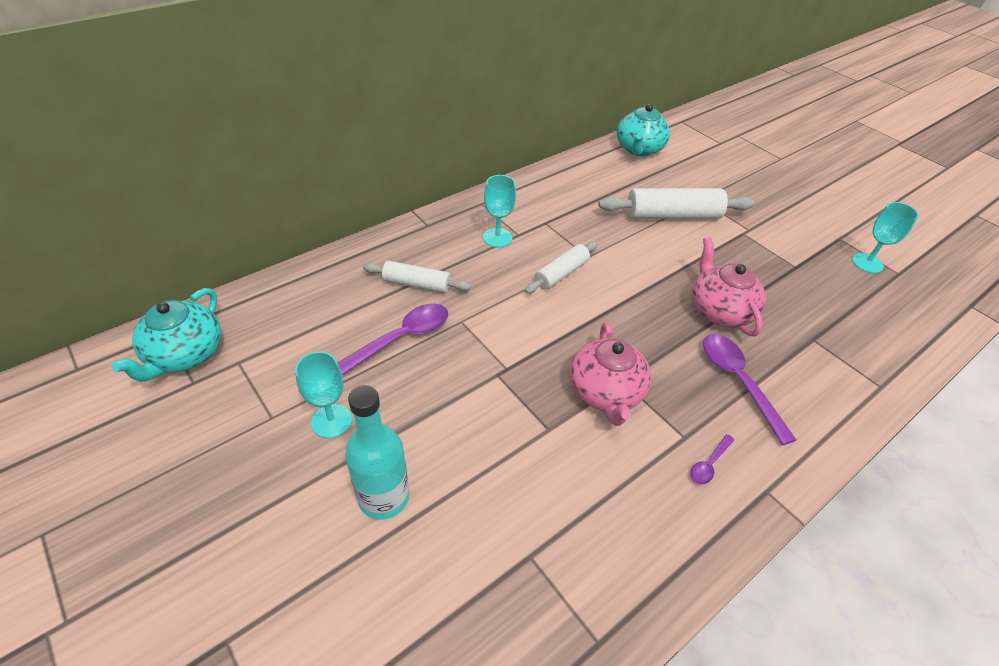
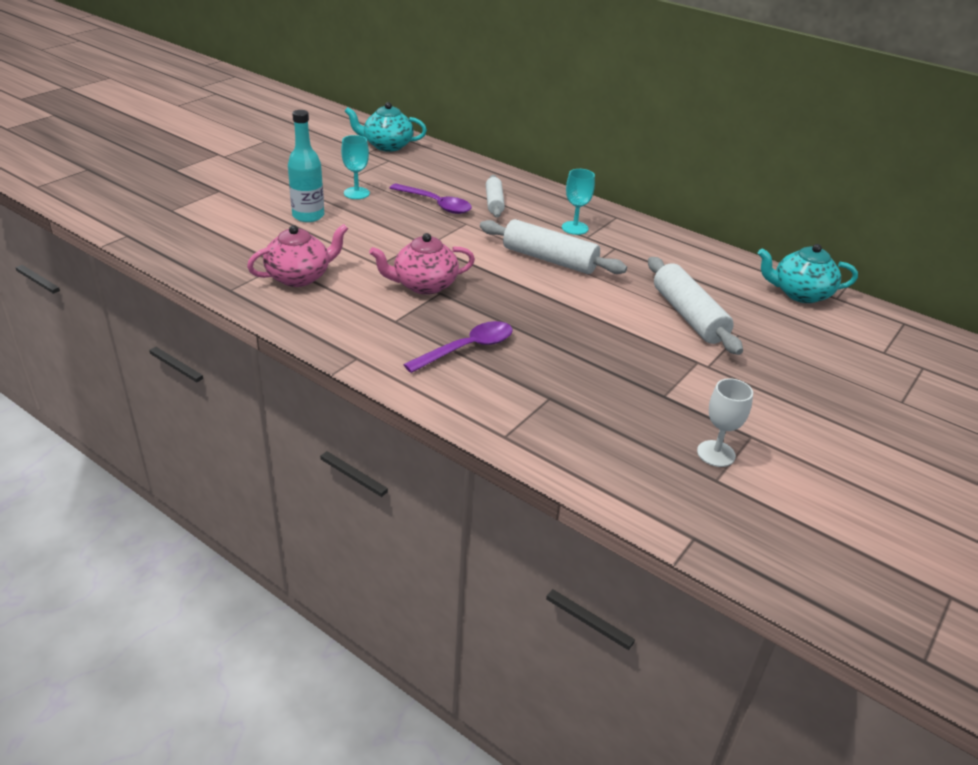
camera: 75 degrees right, 10 degrees down
(561, 274) = (549, 259): white rolling pin -> white rolling pin, size x1.65
(709, 464) = (373, 331): purple spoon -> none
(719, 310) = (555, 341): pink teapot -> pink teapot (299, 277)
(867, 263) = (716, 453): turquoise goblet -> white goblet

